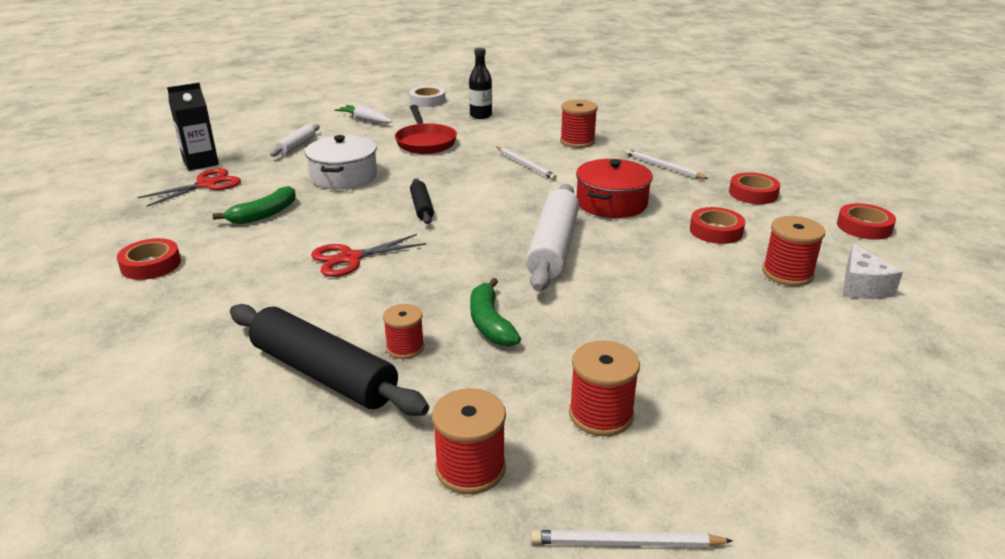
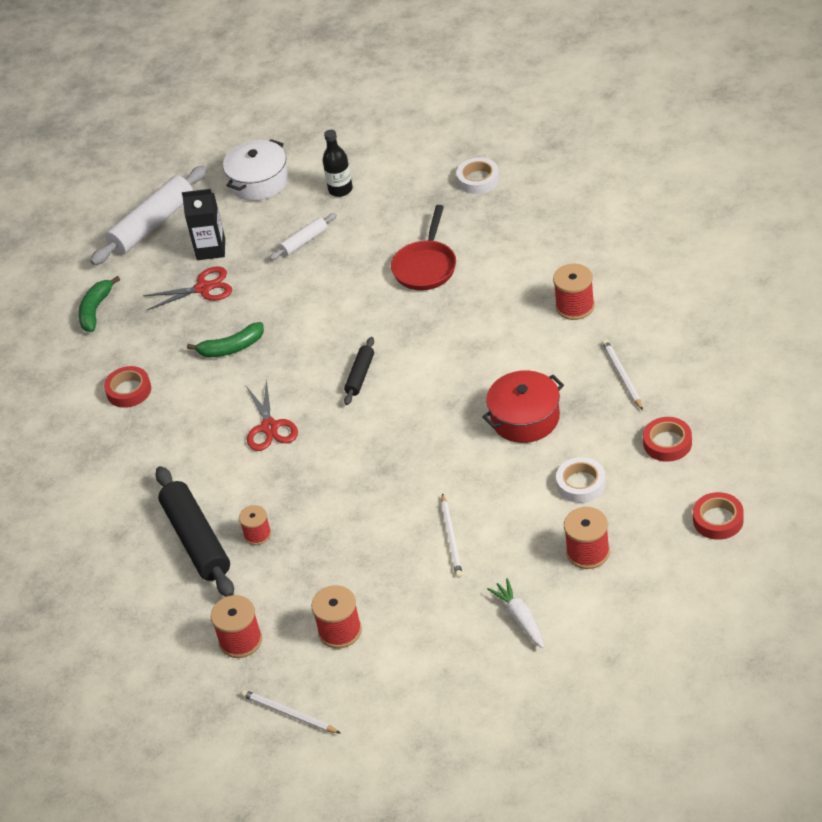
camera: 35 degrees right, 15 degrees up
(344, 176) = (321, 307): white pot -> white pot (259, 181)
(350, 258) = (269, 427): red scissors -> red scissors turned 105 degrees counterclockwise
(365, 120) = (392, 206): white carrot -> white carrot (520, 618)
(480, 115) = (514, 227): black bottle -> black bottle (340, 190)
(490, 323) = (326, 530): green banana -> green banana (95, 310)
(525, 165) = (493, 334): white pencil -> white pencil (451, 538)
(553, 247) = (430, 462): white rolling pin -> white rolling pin (152, 224)
(716, 231) = (581, 484): red tape -> white tape
(862, 287) = (631, 586): white cheese -> none

